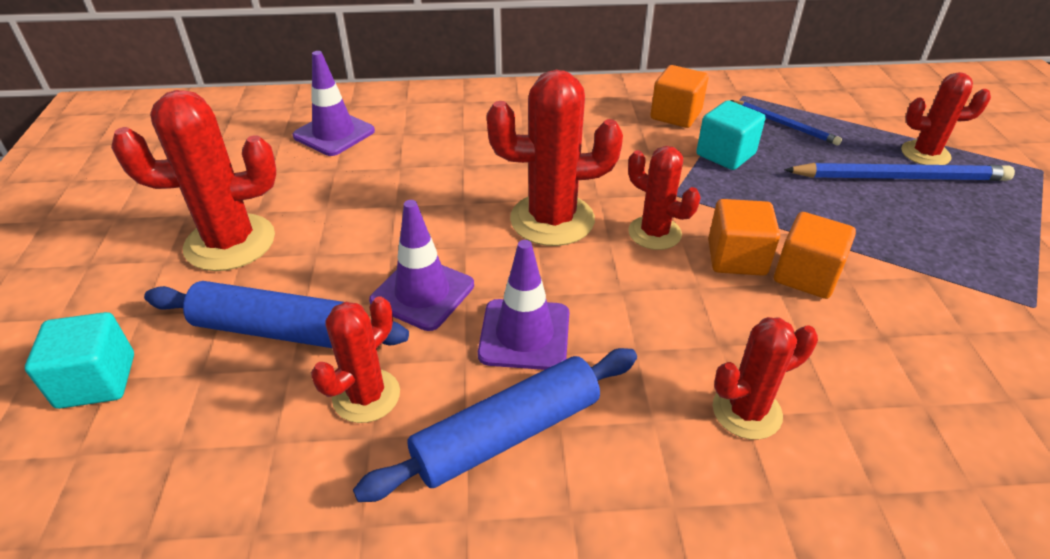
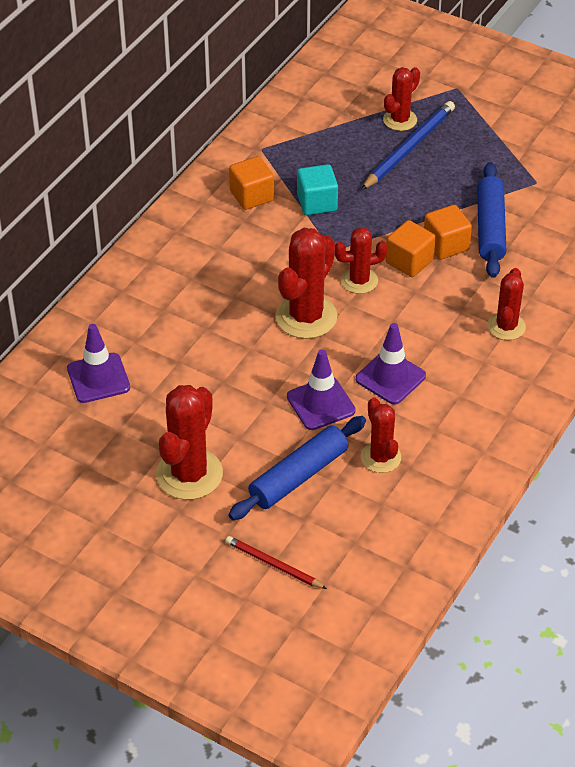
camera: 55 degrees left, 5 degrees up
(96, 381) = (273, 565): turquoise cube -> red pencil
(507, 434) = (449, 416): blue rolling pin -> blue rolling pin (490, 228)
(784, 124) = (313, 155): blue pencil -> none

